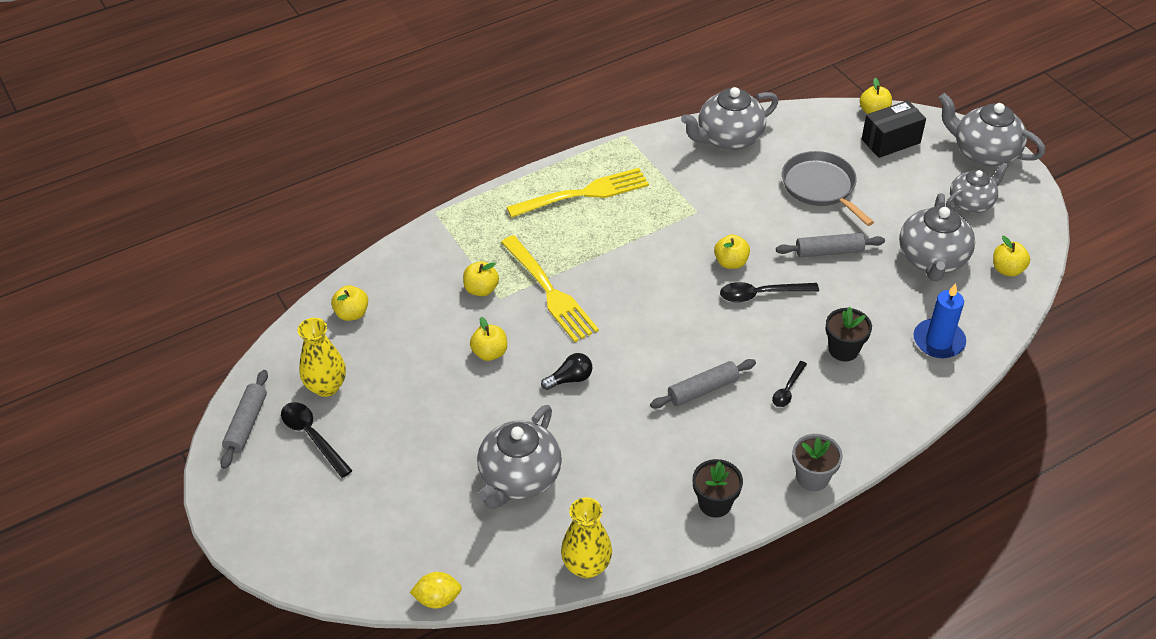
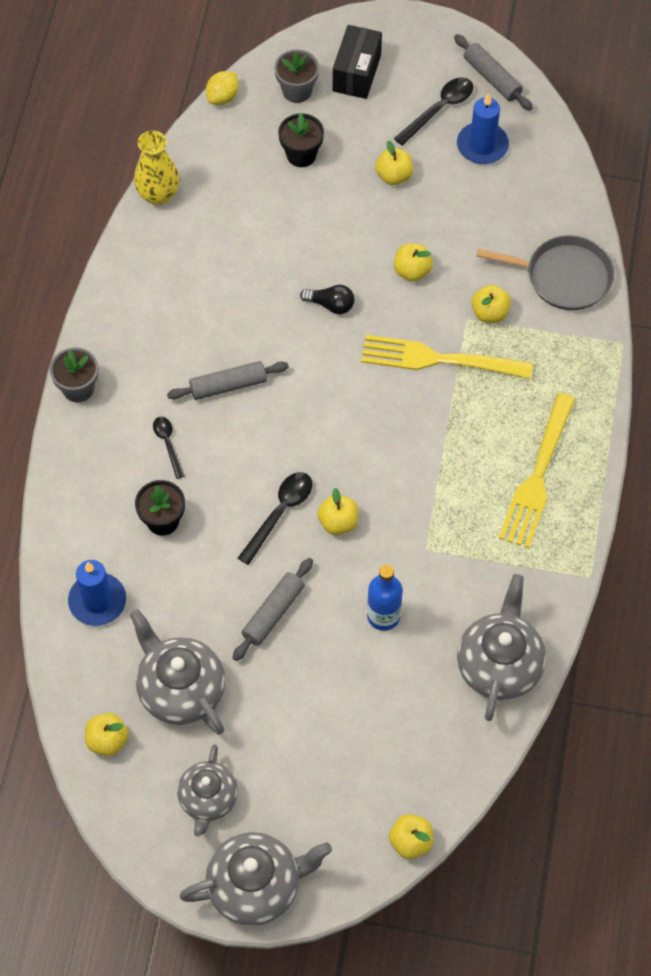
camera: 130 degrees right, 15 degrees up
(312, 437) = (439, 109): black spoon -> black spoon turned 45 degrees counterclockwise
(326, 387) = (482, 145): yellow vase -> blue candle
(352, 313) = (548, 207): yellow apple -> yellow apple (394, 176)
(380, 548) = (297, 91): none -> grey flower pot
(519, 478) = (271, 207): grey teapot -> none
(570, 379) = (330, 305): black light bulb -> black light bulb turned 90 degrees counterclockwise
(703, 390) = (228, 385): grey rolling pin -> grey rolling pin turned 60 degrees clockwise
(715, 503) = (124, 308): black flower pot -> black flower pot (301, 154)
(764, 202) = (383, 616): none -> blue bottle
(820, 187) = (356, 684): grey pan -> grey pan (564, 277)
(890, 141) = (355, 813): black box -> black box (356, 73)

